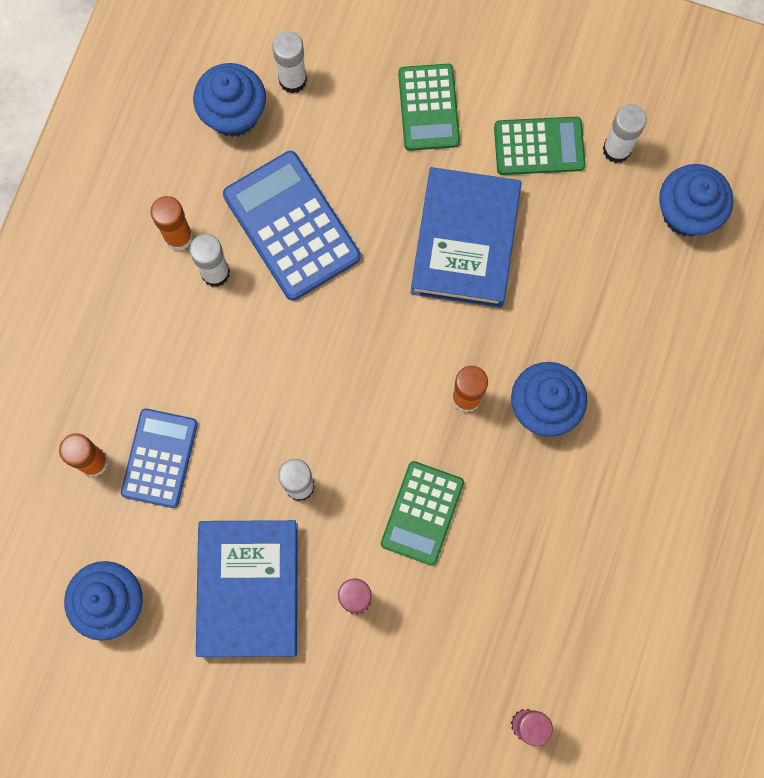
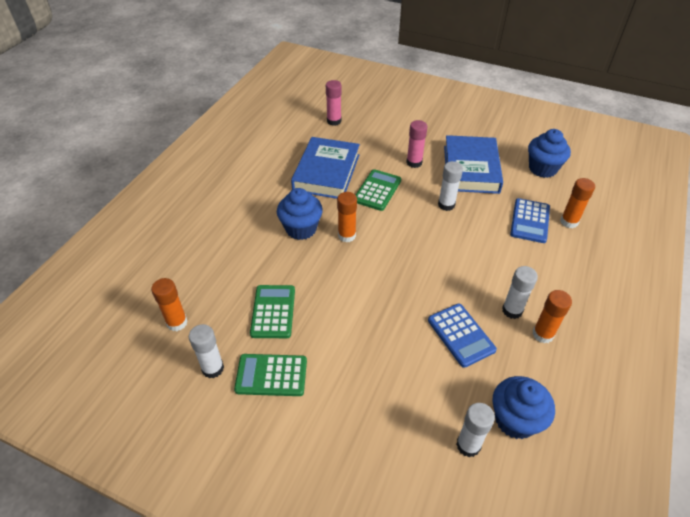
camera: 175 degrees left, 30 degrees down
(291, 226) = (461, 335): blue calculator -> blue calculator, size x0.66
(429, 108) = (354, 412): green calculator -> green calculator (273, 312)
(465, 241) = (337, 317): blue book -> blue book (326, 172)
(686, 213) = (177, 322): blue cupcake -> orange glue stick

